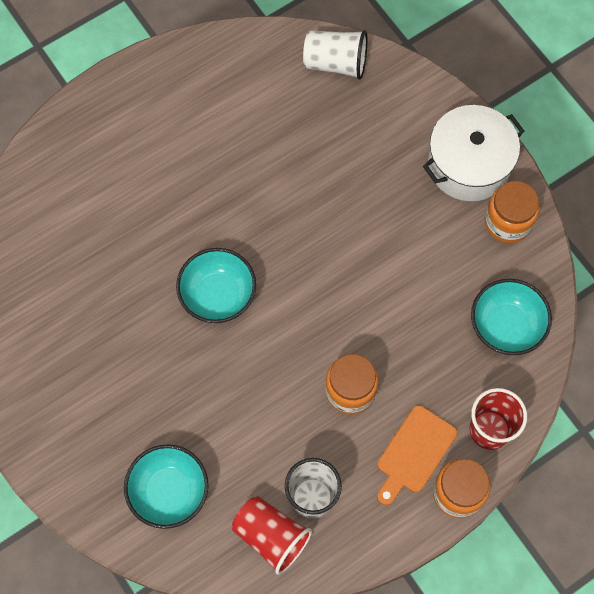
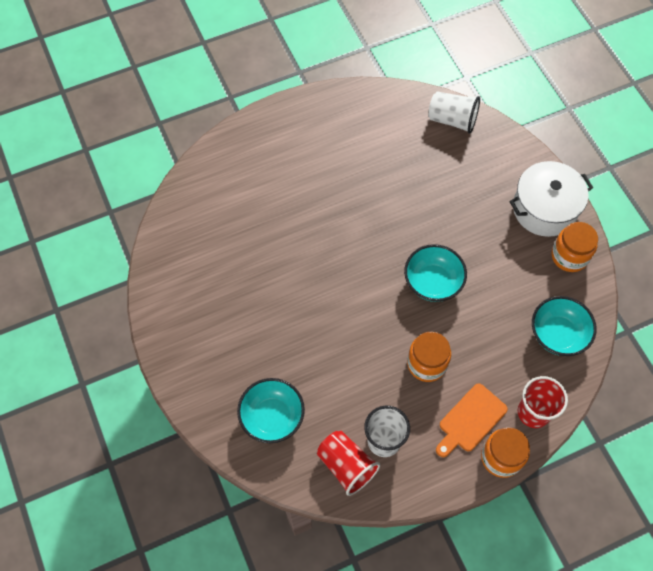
camera: 10 degrees right, 5 degrees down
(218, 295) = (335, 275): turquoise bowl -> turquoise bowl (433, 282)

